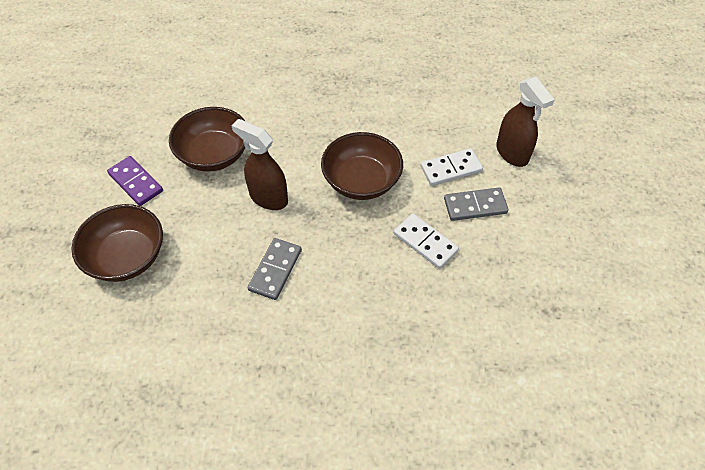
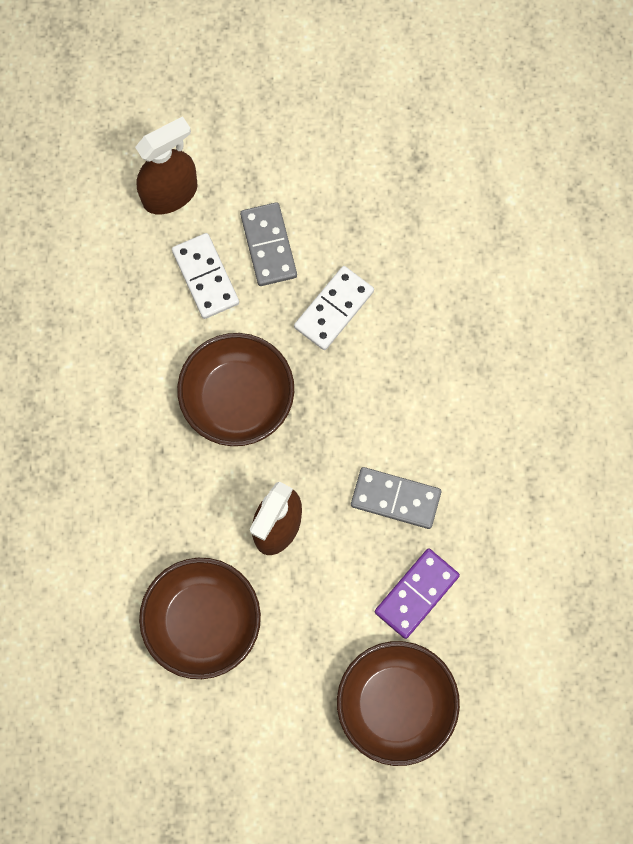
camera: 95 degrees left, 20 degrees up
(136, 182) = (265, 729): purple domino -> purple domino (416, 593)

